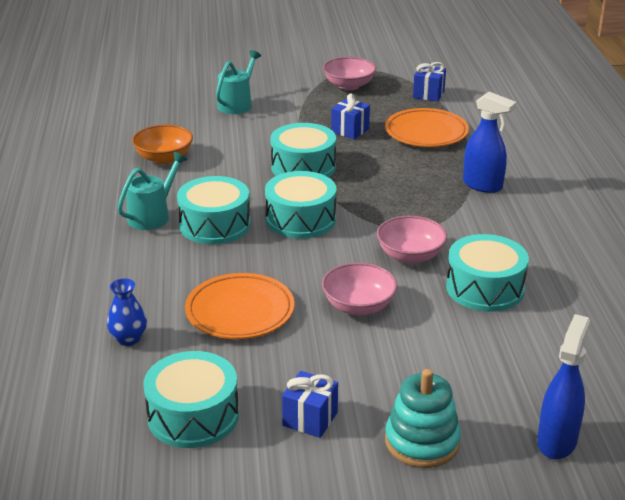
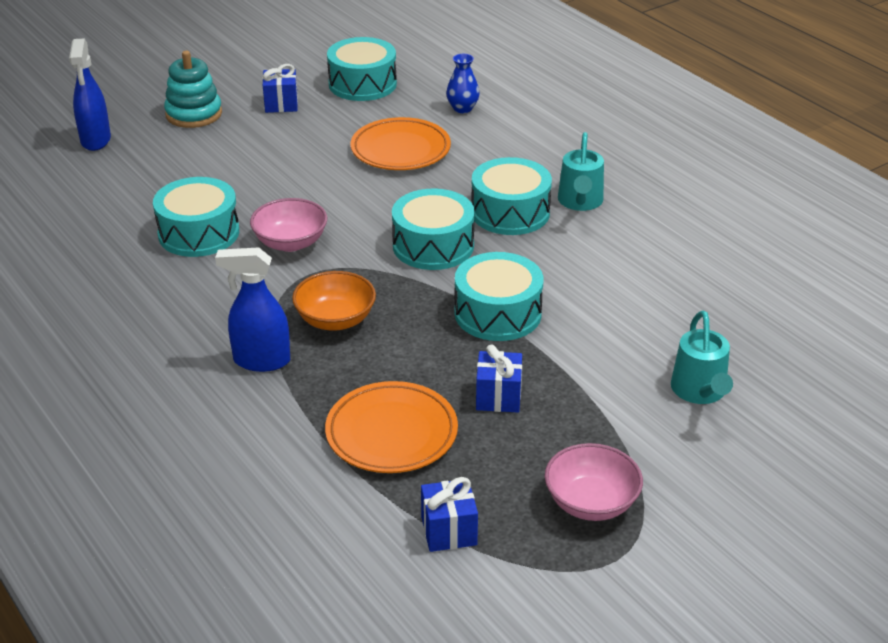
camera: 150 degrees right, 5 degrees up
(164, 158) = (665, 270): orange bowl -> orange bowl (335, 320)
(358, 306) = (305, 183): pink bowl -> none

